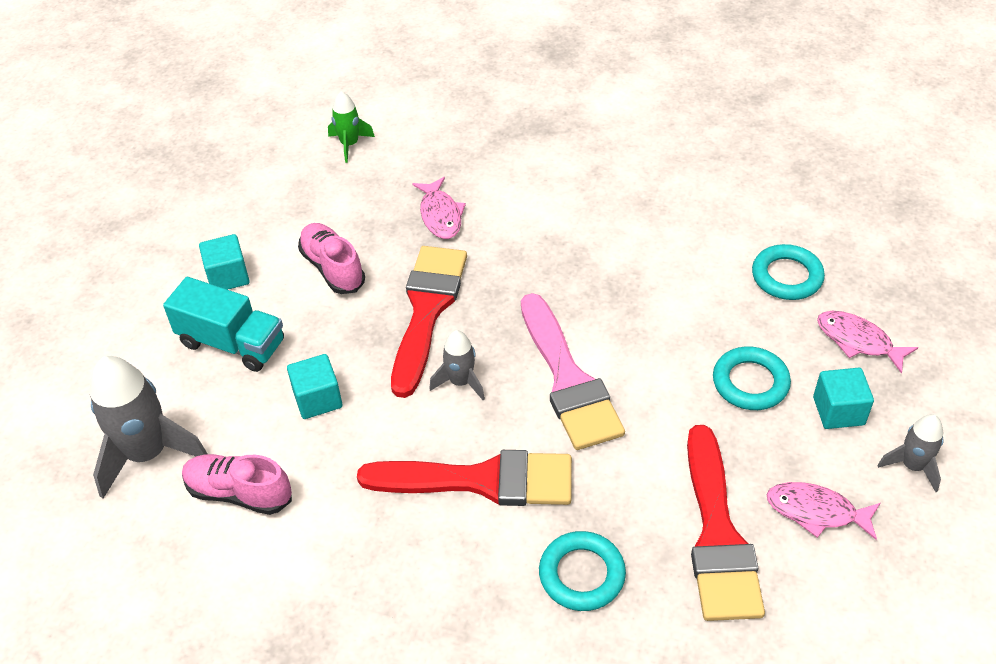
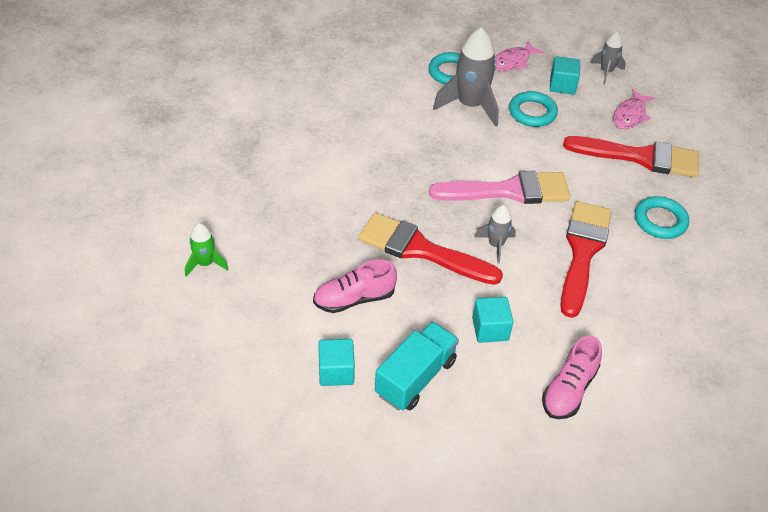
camera: 80 degrees left, 0 degrees up
(148, 454) = (519, 448): grey rocket -> grey rocket (470, 105)
(440, 215) = (321, 222): pink fish -> none

